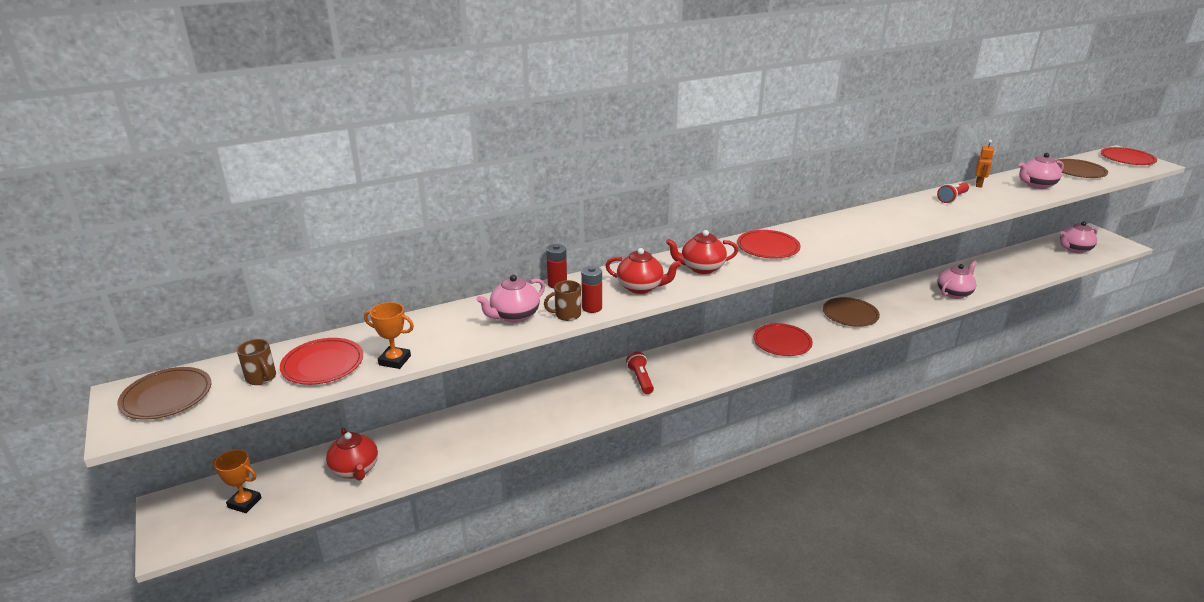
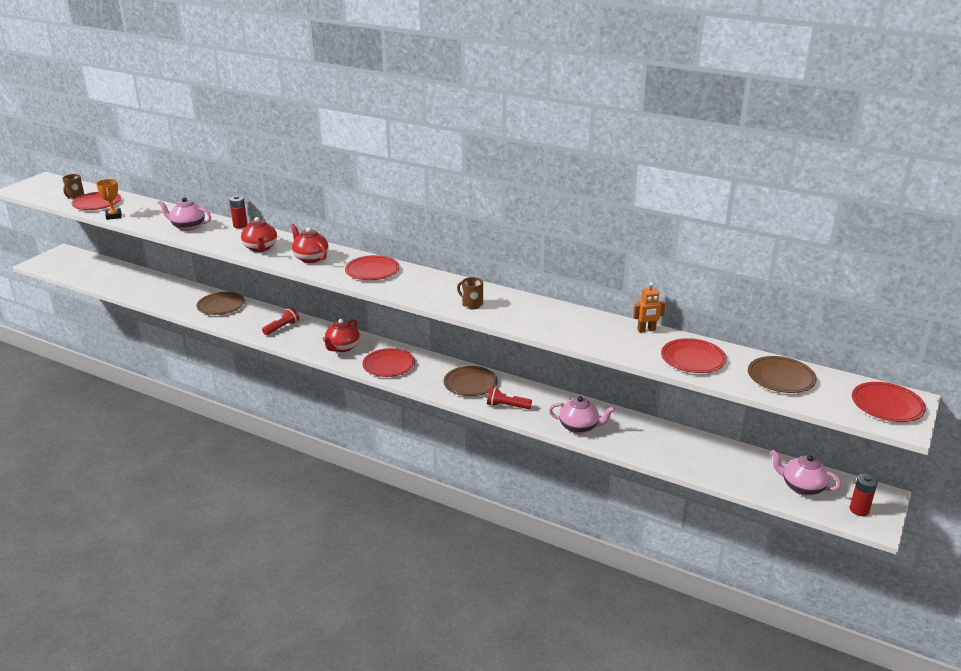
camera: 55 degrees right, 0 degrees up
(167, 397) = (46, 186): brown plate -> brown plate (221, 306)
(244, 503) = (75, 266): orange trophy -> none
(355, 469) = (119, 280): red teapot -> red teapot (342, 347)
(567, 315) = (202, 239): brown mug -> brown mug (471, 304)
(592, 308) = (218, 242): red battery -> red battery (859, 510)
(952, 198) = (586, 322): red flashlight -> red flashlight (507, 406)
(1036, 185) = (693, 359): pink teapot -> red plate

